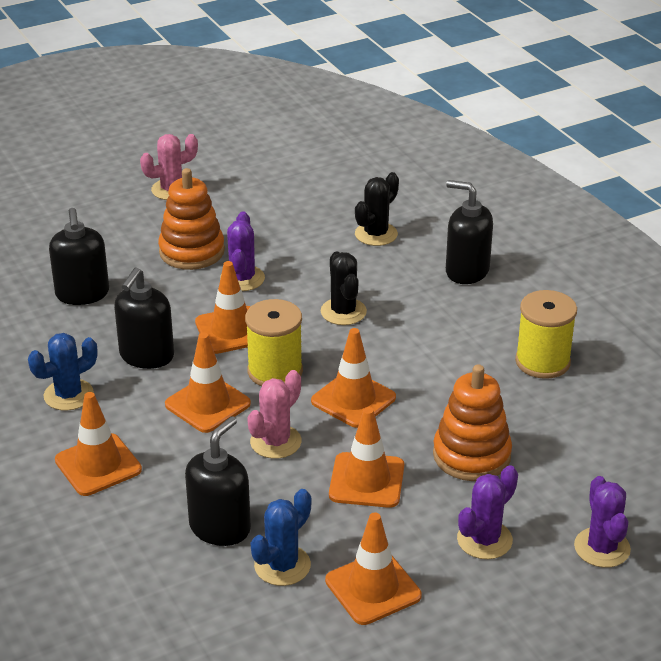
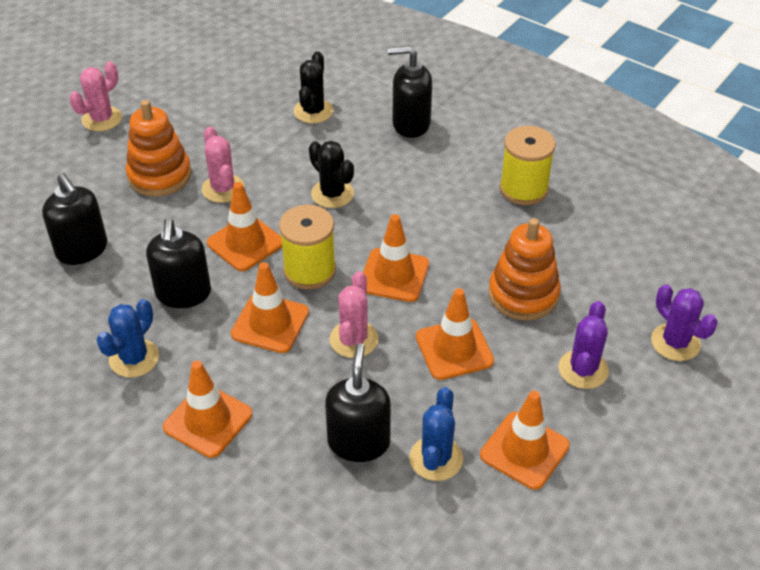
camera: 25 degrees left, 10 degrees up
(242, 278) = (223, 189): purple cactus -> pink cactus

